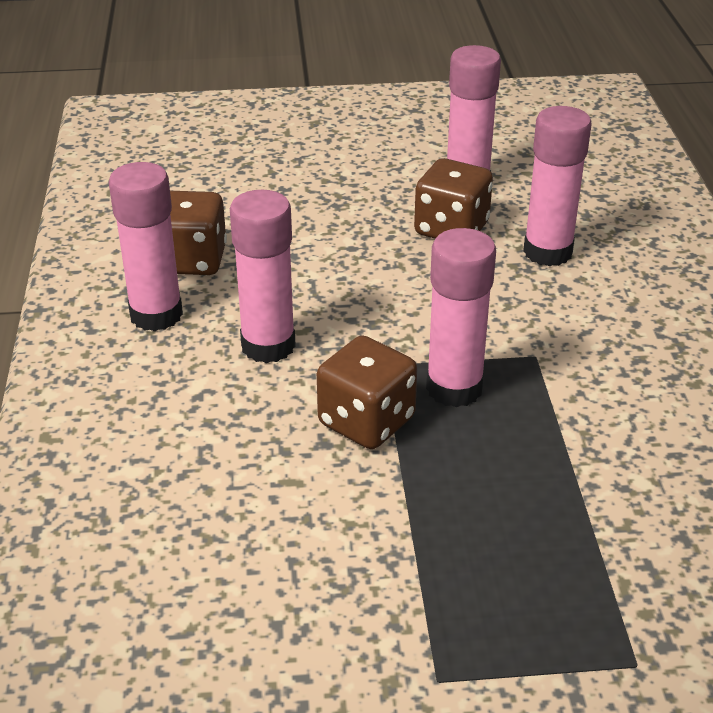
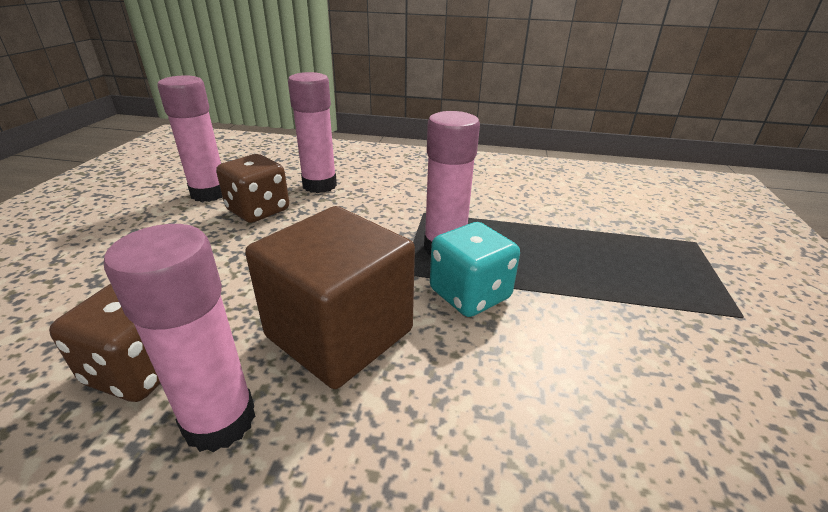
camera: 75 degrees left, 5 degrees down
(268, 346) = (339, 333): pink glue stick -> brown cube
(366, 421) = (470, 294): brown dice -> turquoise dice

